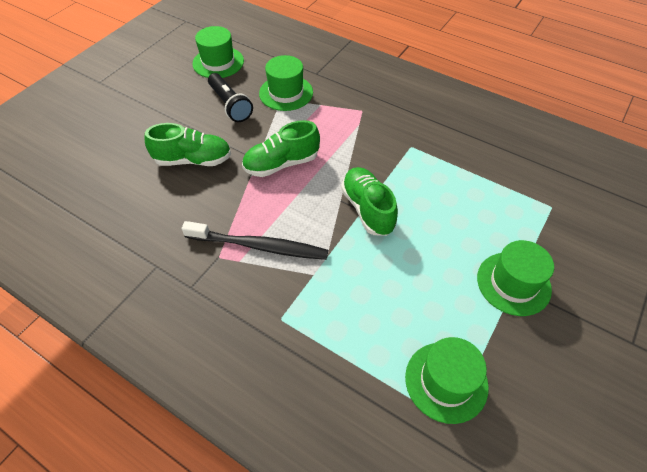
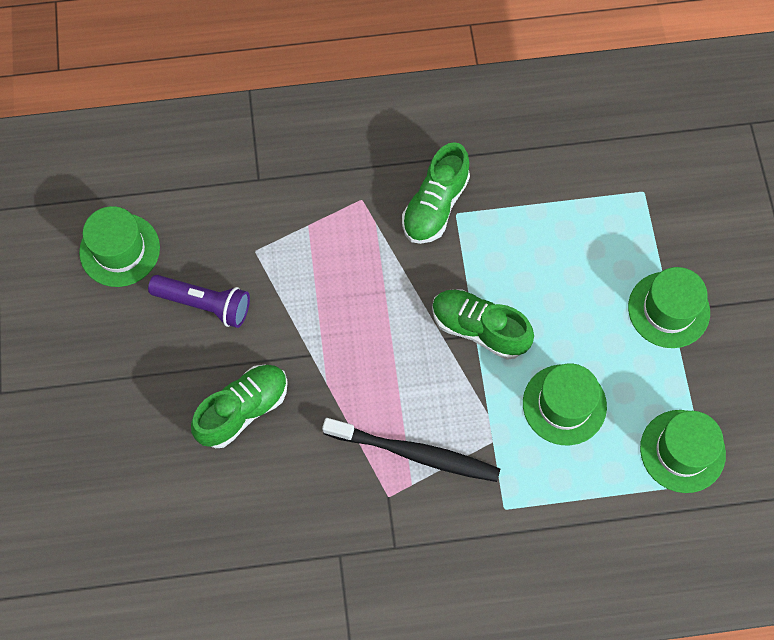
camera: 40 degrees left, 15 degrees up
(230, 105) = (204, 304): black flashlight -> purple flashlight
(259, 246) = (415, 453): black toothbrush -> black toothbrush turned 45 degrees clockwise
(281, 164) = (343, 341): green shoe -> green shoe (435, 206)
(286, 93) = (252, 237): green hat -> green hat (564, 404)

